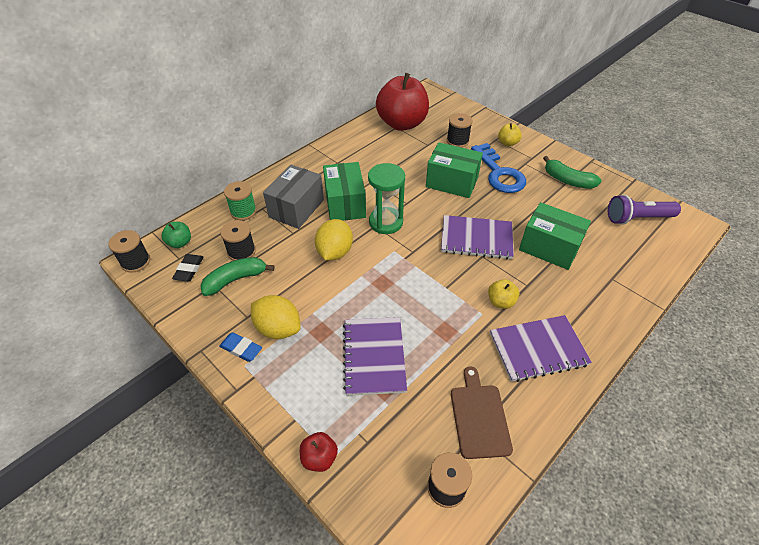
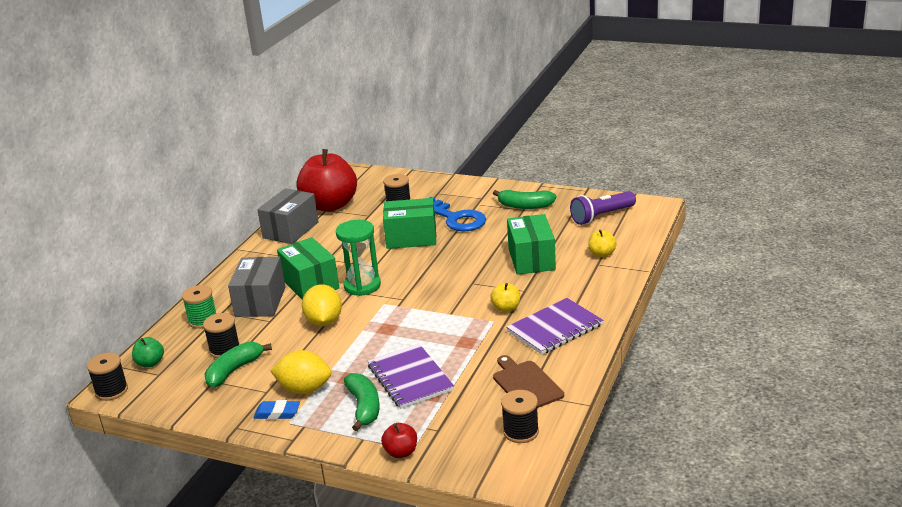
camera: 20 degrees left, 20 degrees down
(189, 270) = (177, 379): black eraser -> none
(316, 376) = (364, 407): none -> green banana
(359, 139) = (291, 230): none -> grey box
(476, 239) = (459, 272): purple notebook -> none
(507, 143) = (451, 192): yellow apple -> yellow apple (602, 254)
(549, 248) = (531, 259): green box -> green box turned 75 degrees clockwise

